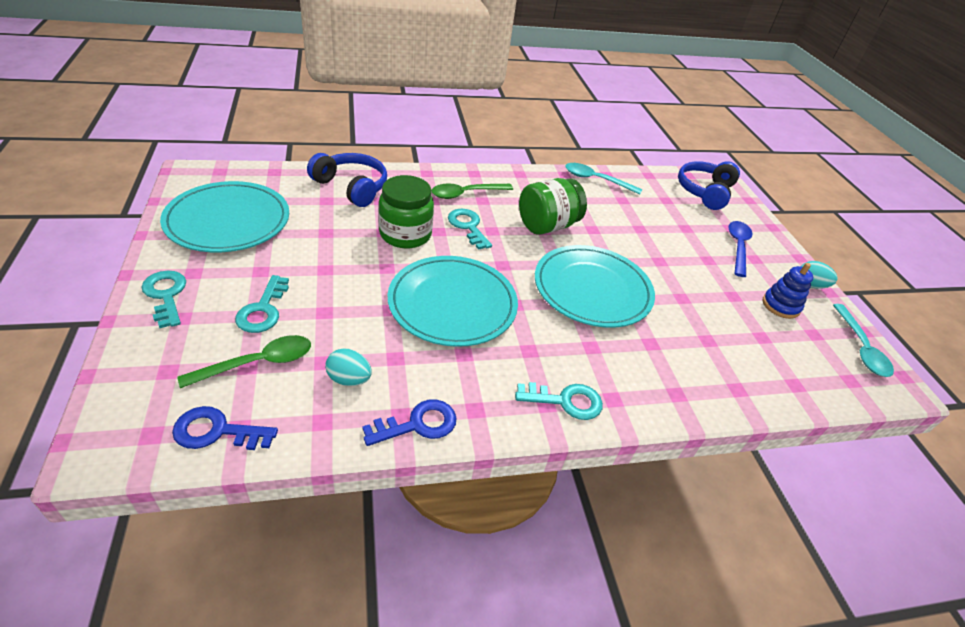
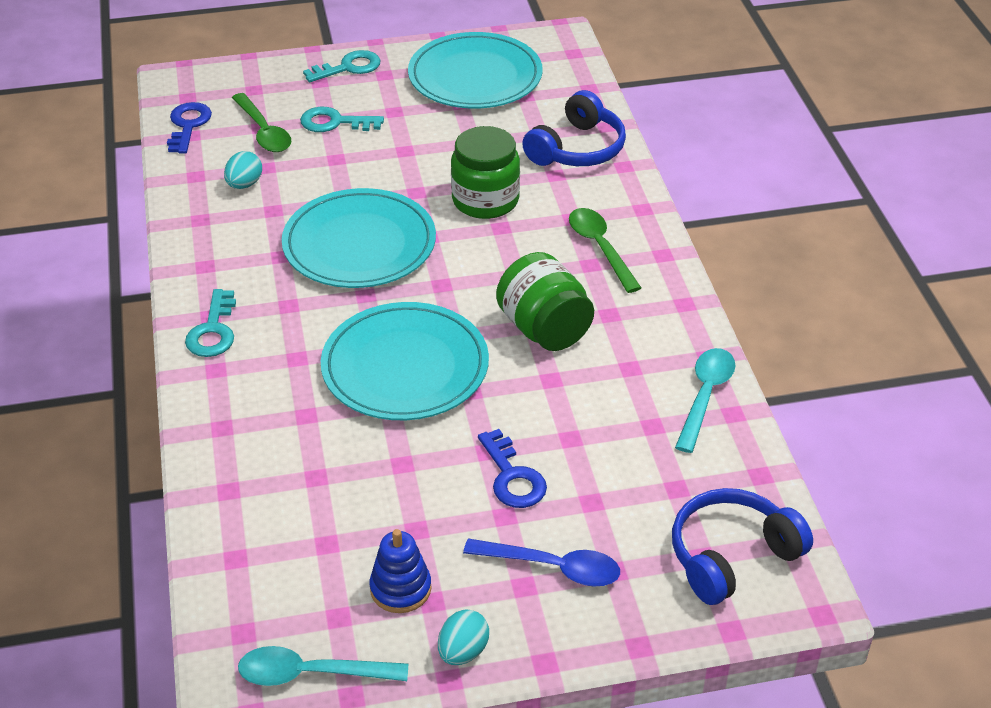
camera: 95 degrees right, 0 degrees up
(418, 424) = (189, 230): blue key -> blue key (512, 477)
(468, 226) = (518, 252): turquoise key -> none
(705, 192) = (732, 556): blue headphones -> blue headphones turned 60 degrees counterclockwise

